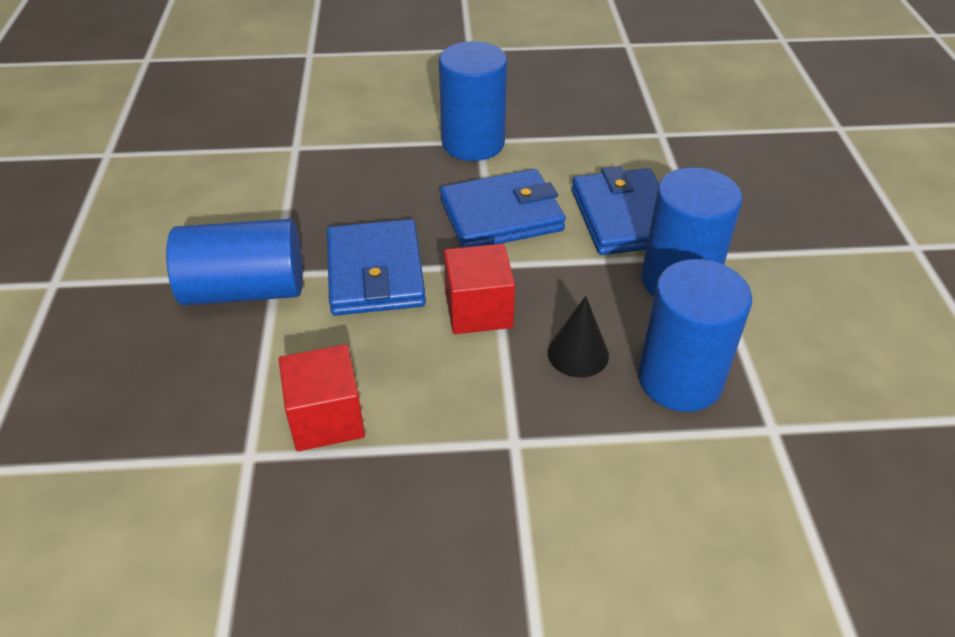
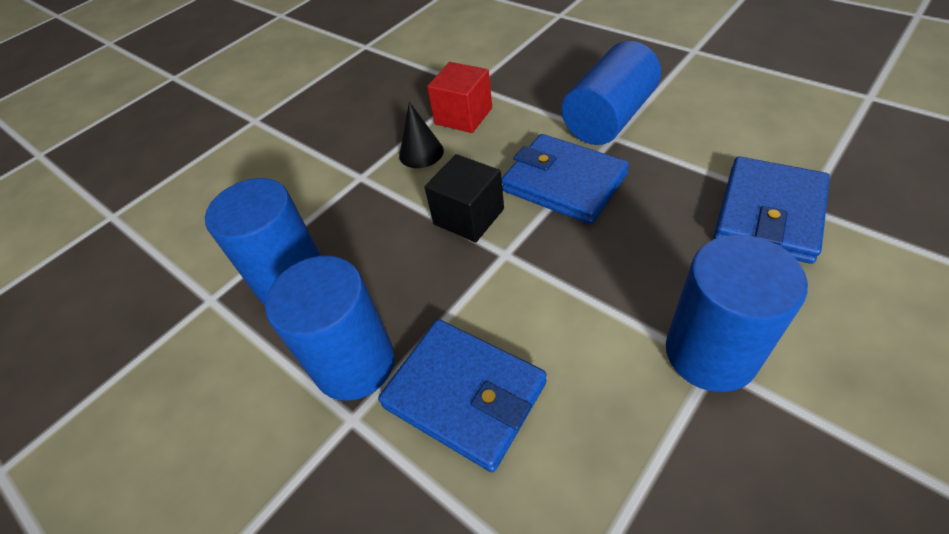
camera: 140 degrees right, 5 degrees up
(478, 310) = (468, 216): red cube -> black cube
(501, 215) = (560, 296): blue wallet -> blue wallet (768, 213)
(578, 353) = (374, 243): black cone -> black cone (421, 153)

